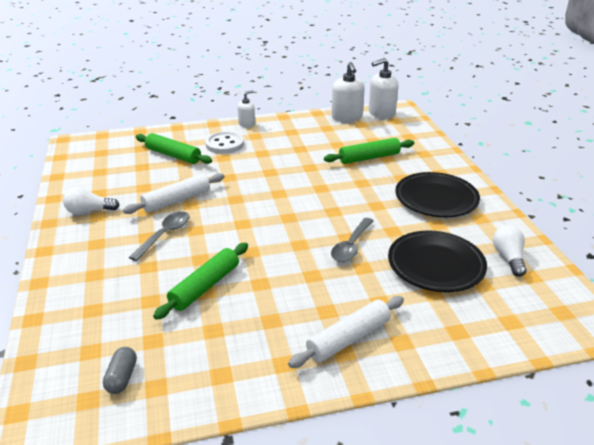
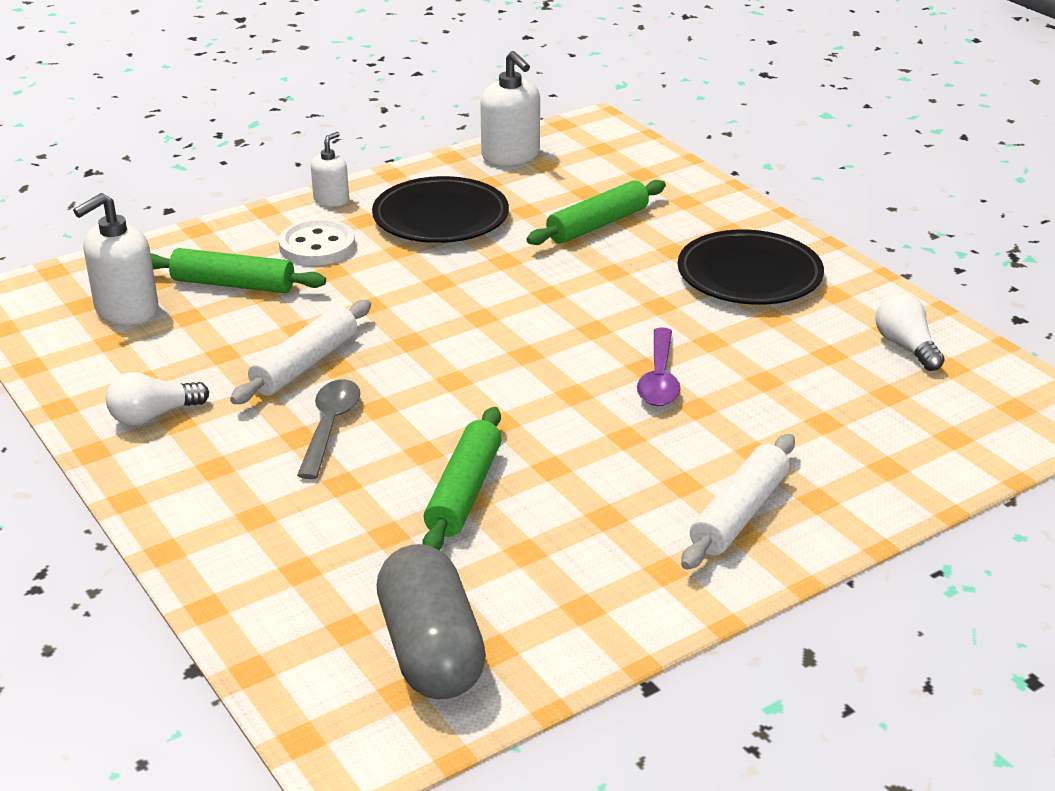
camera: 20 degrees left, 0 degrees up
(122, 377) = (431, 650): grey capsule -> grey capsule, size x2.11
(351, 246) = (659, 378): grey spoon -> purple spoon
(381, 113) = (568, 137): white soap dispenser -> white soap dispenser (126, 310)
(435, 265) = (806, 380): black plate -> black plate (441, 218)

